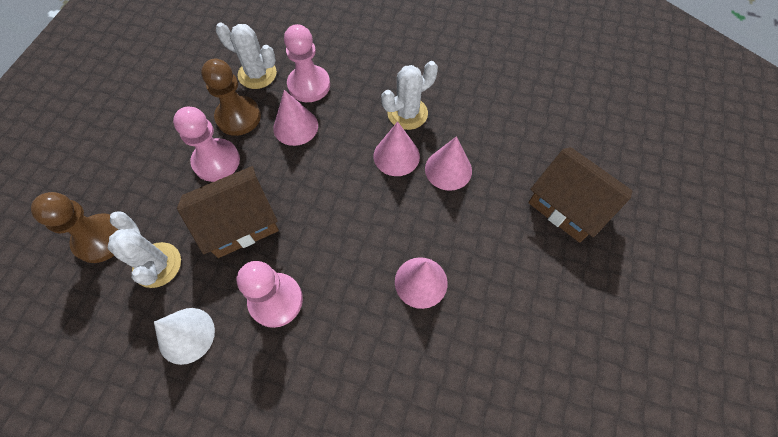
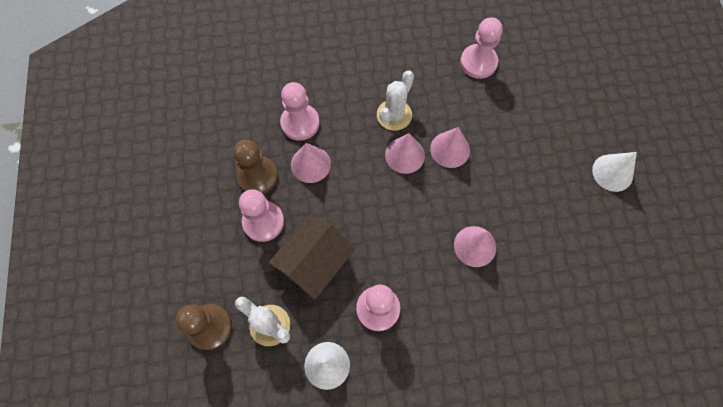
camera: 25 degrees left, 5 degrees up
(257, 74) = (249, 131): white cactus -> none
(526, 97) = (478, 62): none -> pink pawn
(568, 205) = (549, 141): brown house -> none
(630, 271) = (612, 172): none -> white cone

